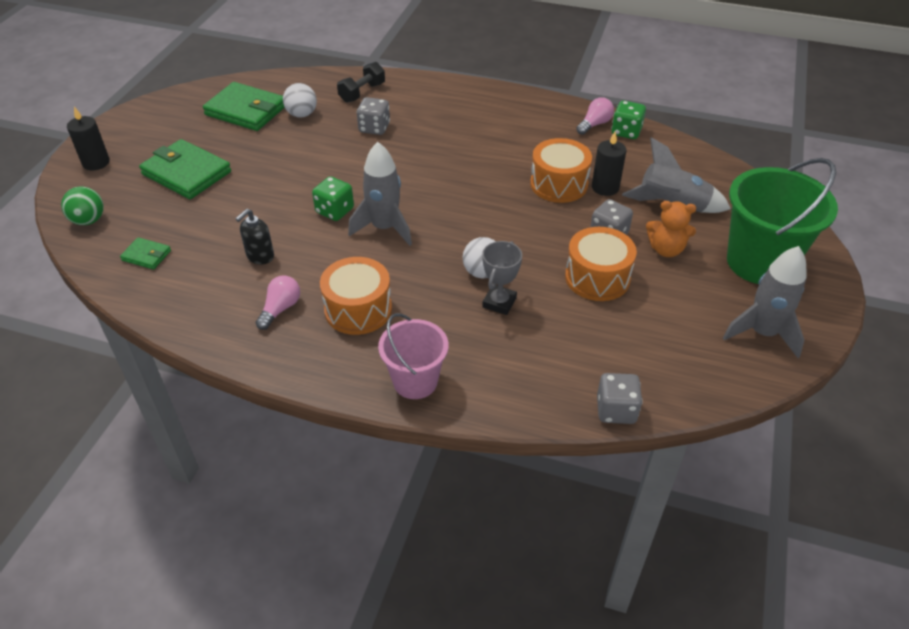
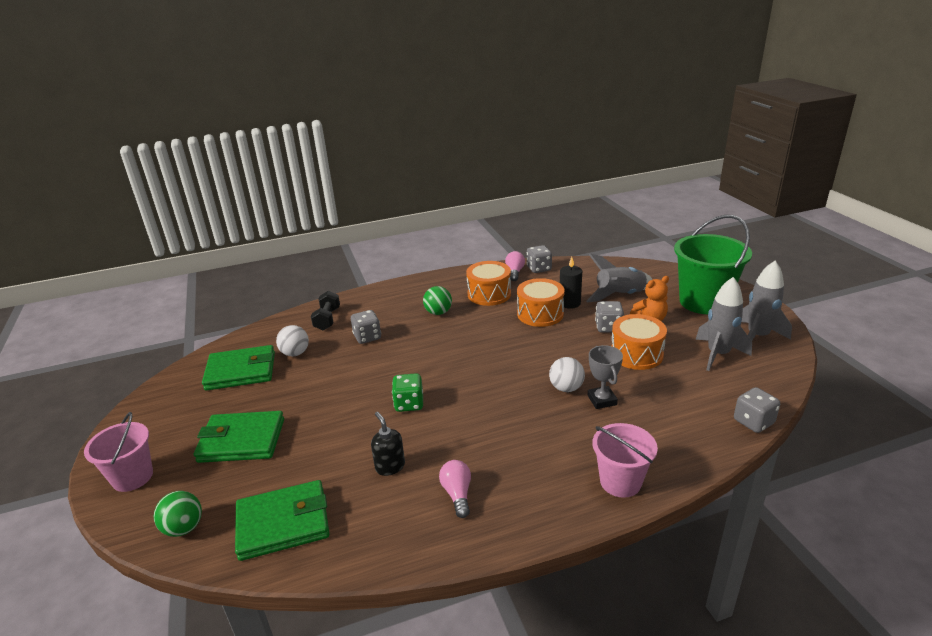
camera: 35 degrees left, 15 degrees down
(96, 162) = (132, 477): black candle -> pink bucket
(146, 255) = (283, 523): green wallet -> green wallet, size x2.05
(260, 256) = (390, 466): black soap dispenser -> black soap dispenser turned 150 degrees clockwise
(358, 309) = (516, 459): orange drum -> orange drum (489, 294)
(384, 228) = (462, 396): grey rocket -> grey rocket (718, 354)
(464, 133) = (438, 312): none -> green ball
(626, 132) = (539, 268): green dice -> grey dice

